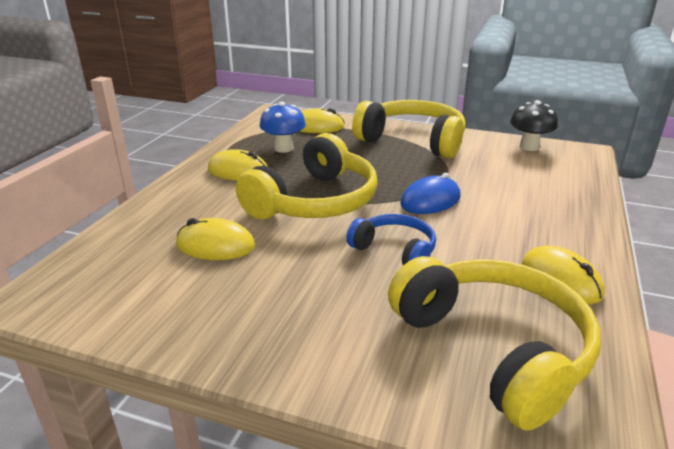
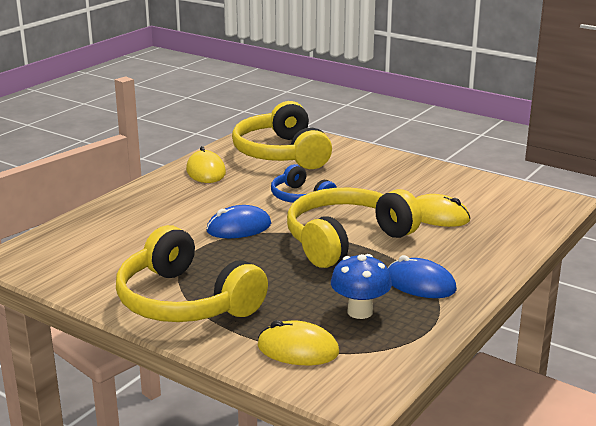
camera: 165 degrees left, 5 degrees down
(238, 171) = (420, 284): yellow mouse -> blue mouse
(529, 147) = (58, 272): black mushroom -> none

